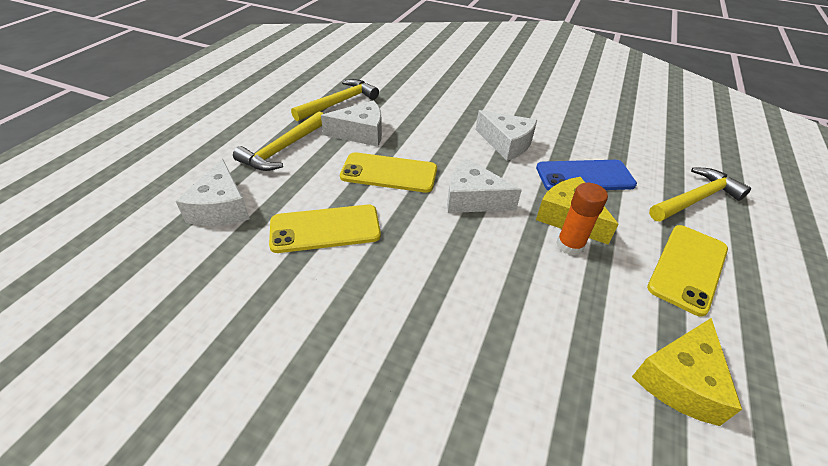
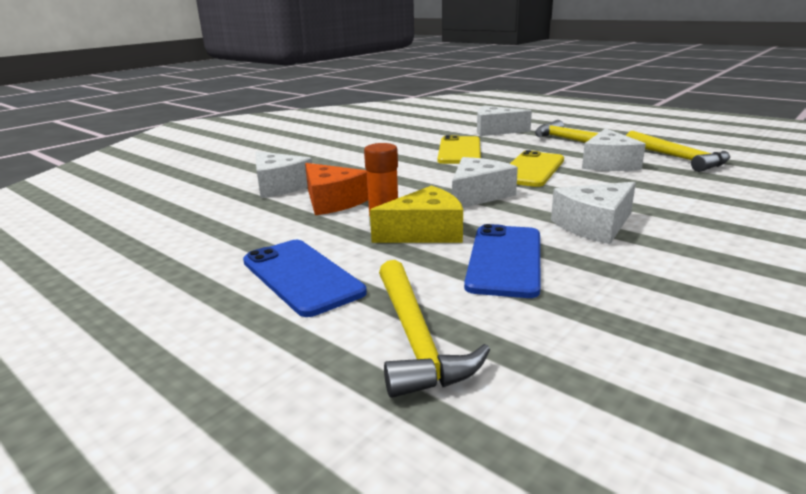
camera: 110 degrees right, 20 degrees down
(522, 382) = (279, 186): none -> white cheese
(541, 301) = (332, 201): none -> orange cheese
(680, 380) = (213, 231): yellow cheese -> none
(688, 268) = (301, 276): yellow phone -> blue phone

